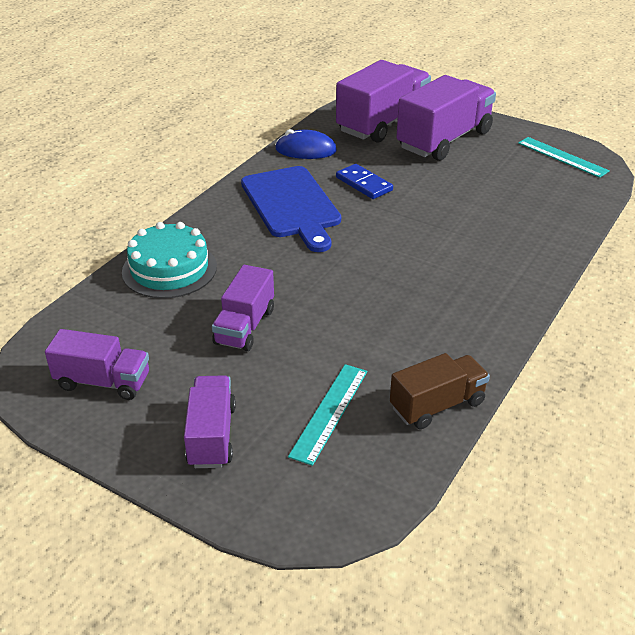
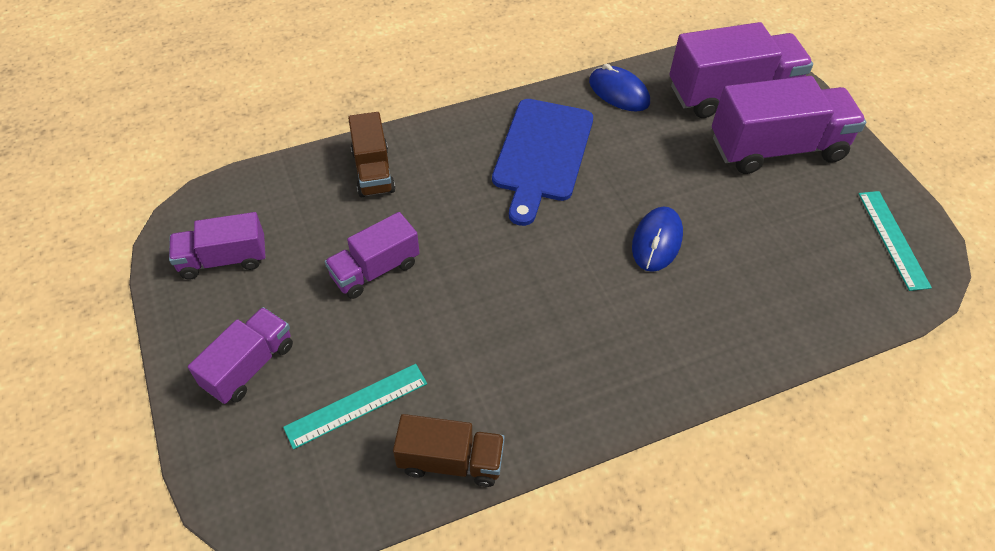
camera: 35 degrees right, 15 degrees up
(103, 382) = (223, 259): purple truck -> purple truck turned 120 degrees clockwise
(169, 269) = (373, 171): turquoise cake -> brown truck
(364, 184) = (635, 164): blue domino -> none
(428, 219) = (656, 241): none -> blue mouse

